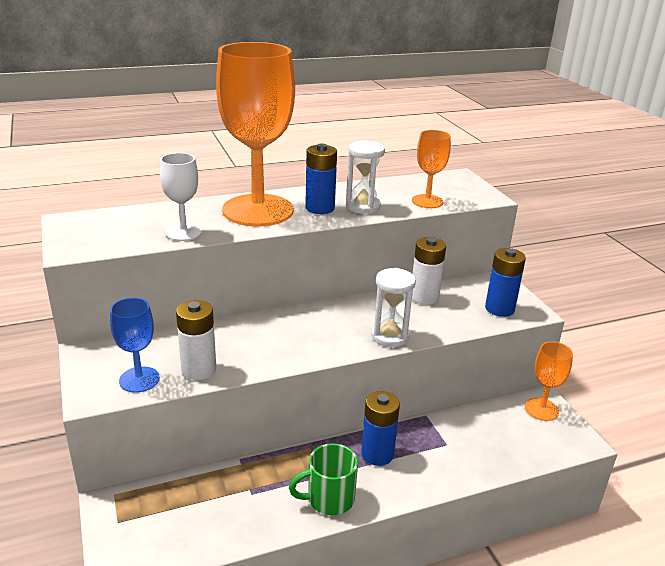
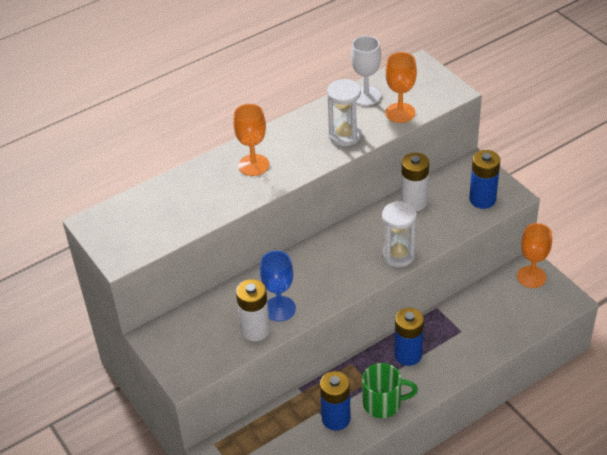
camera: 10 degrees left, 15 degrees up
(139, 379) = (212, 352): blue goblet -> blue goblet (280, 309)
(183, 232) = (203, 211): white goblet -> white goblet (366, 96)
(258, 210) = (253, 165): orange goblet -> orange goblet, size x0.47
(320, 208) = (307, 147): blue battery -> blue battery (336, 418)
(329, 499) = (383, 403): green mug -> green mug turned 150 degrees counterclockwise

